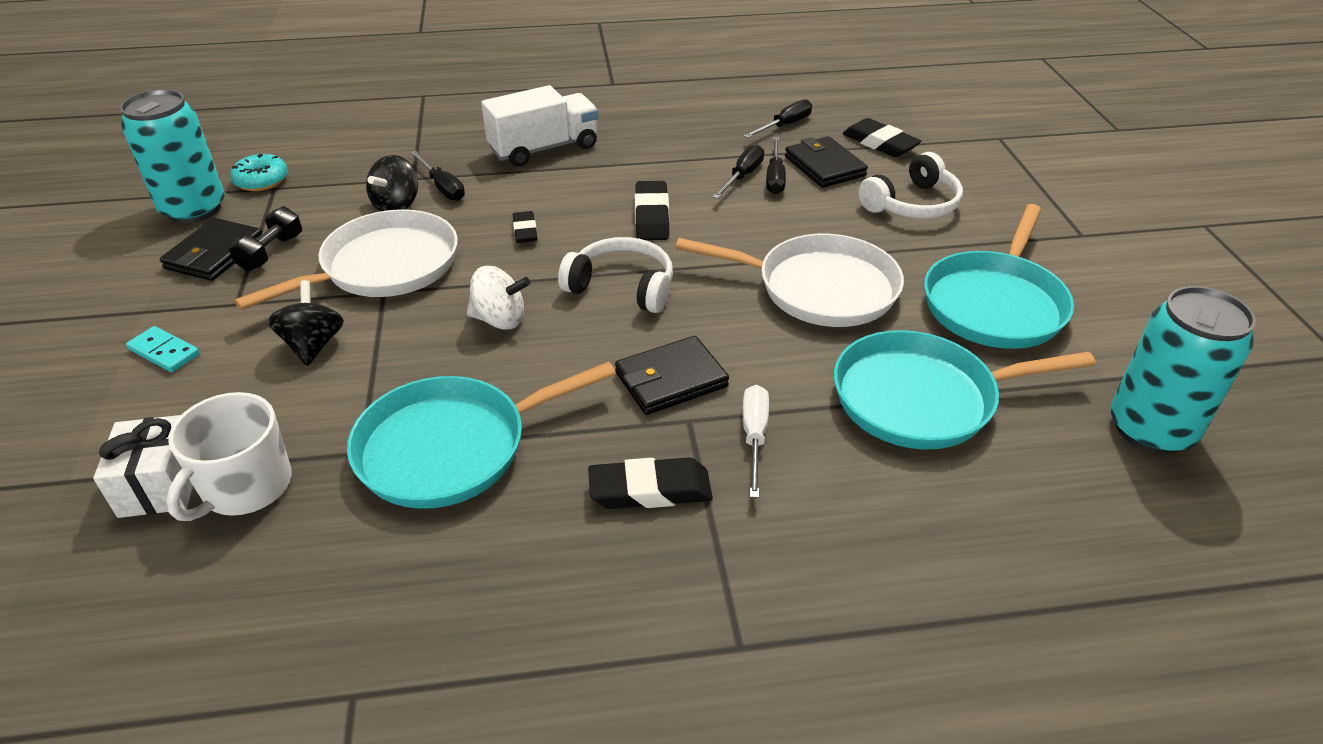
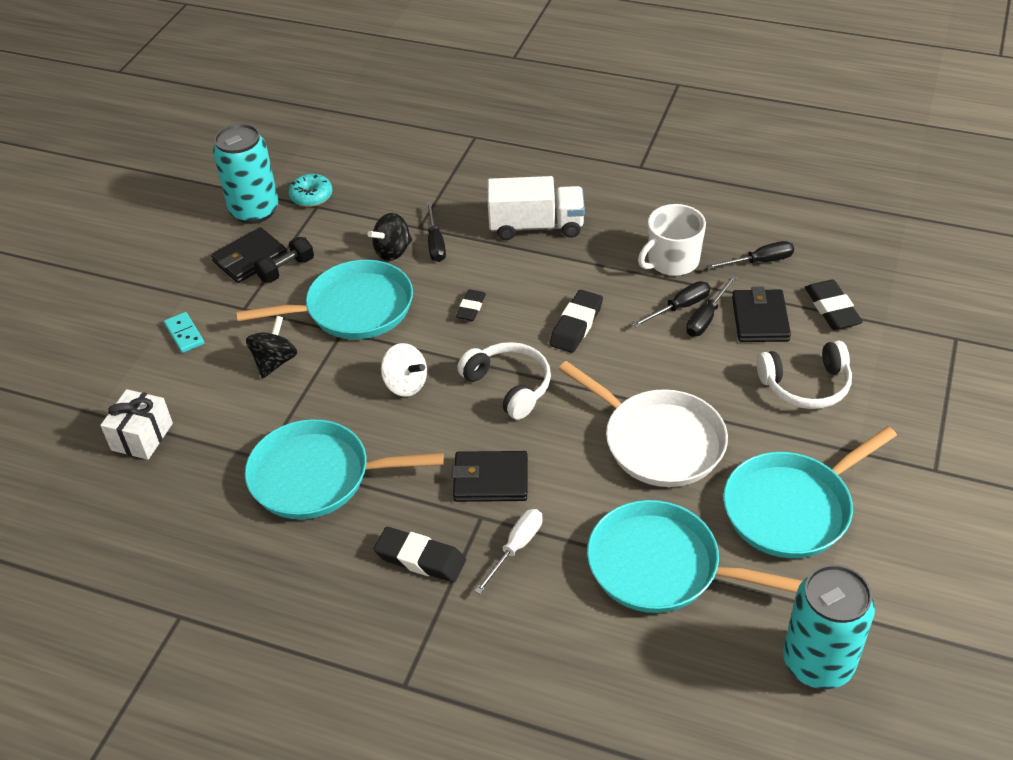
camera: 30 degrees right, 5 degrees up
(246, 487) = (186, 457): white mug -> white mug (672, 261)
(384, 267) = (354, 308): white pan -> turquoise pan

